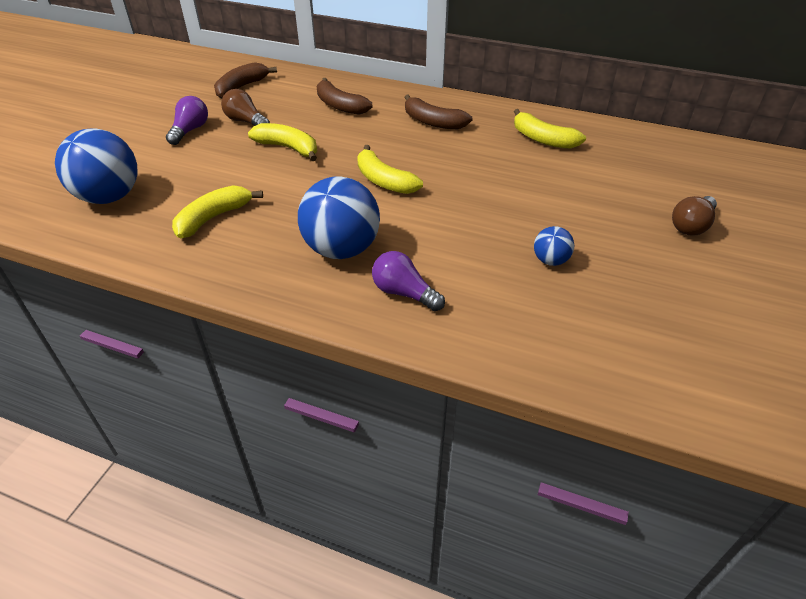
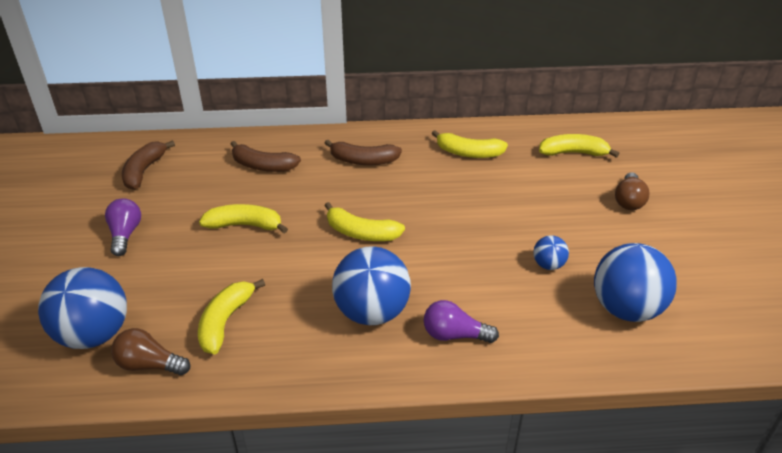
camera: 25 degrees left, 5 degrees down
(246, 121) = (179, 208): brown light bulb -> brown light bulb (149, 365)
(607, 328) = (626, 309): none -> blue ball
(659, 165) = (573, 153): none -> yellow banana

